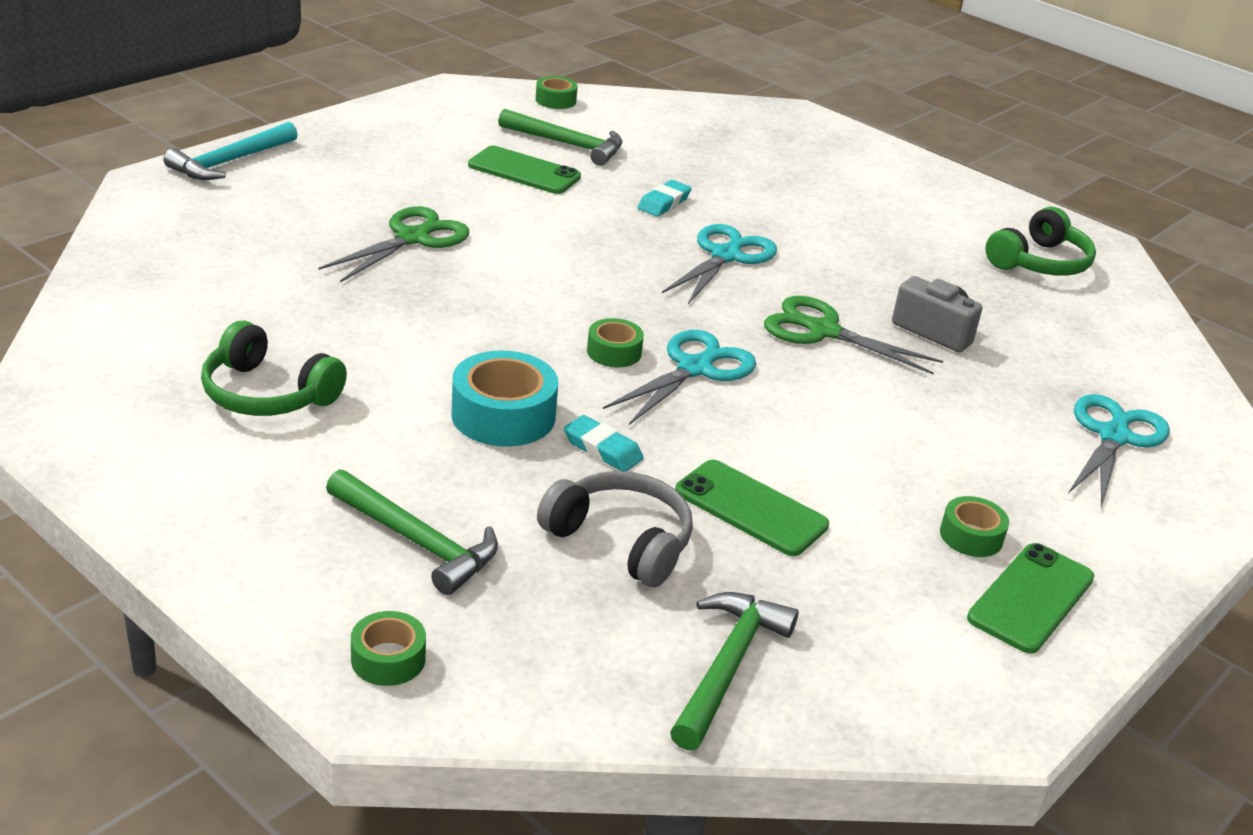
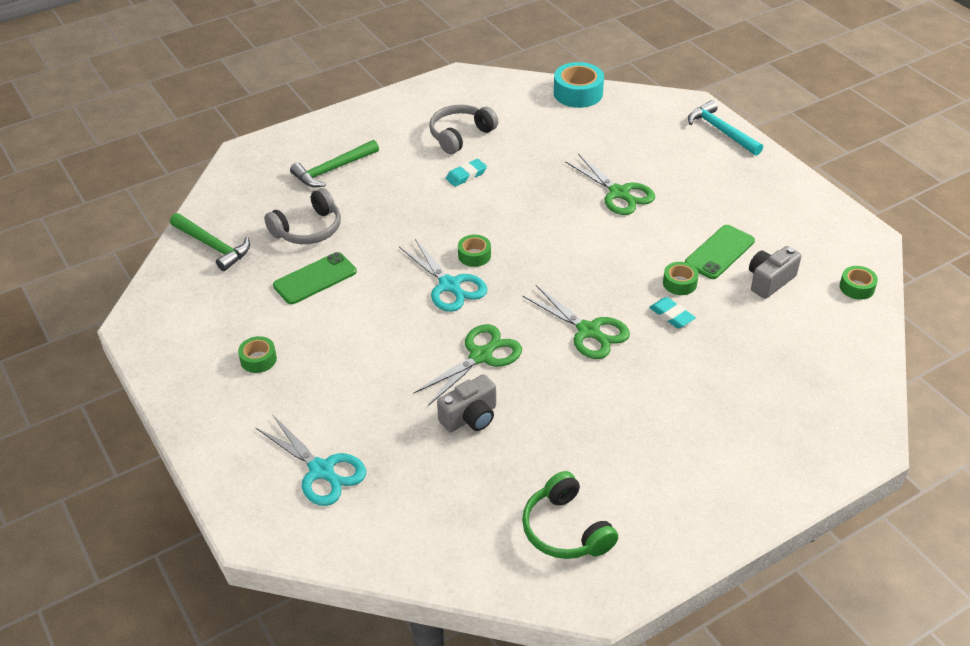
camera: 110 degrees right, 10 degrees up
(267, 394) = (460, 135): green headphones -> grey headphones
(388, 659) = (264, 156): green tape -> green tape (679, 283)
(503, 415) = (422, 206): turquoise tape -> turquoise tape (578, 93)
(567, 144) = (769, 281): green hammer -> grey camera
(602, 449) = (382, 235): turquoise eraser -> turquoise eraser (466, 175)
(726, 255) = (589, 331): turquoise scissors -> green scissors
(1031, 598) = (202, 366): green phone -> none

